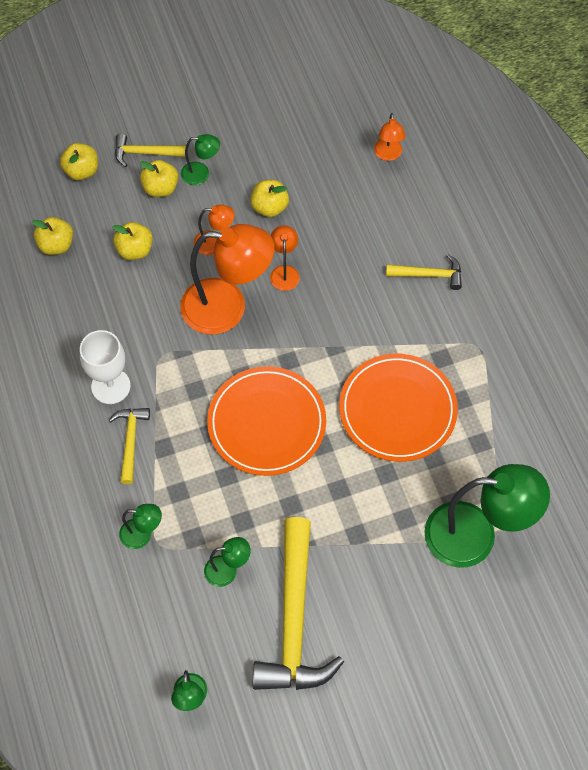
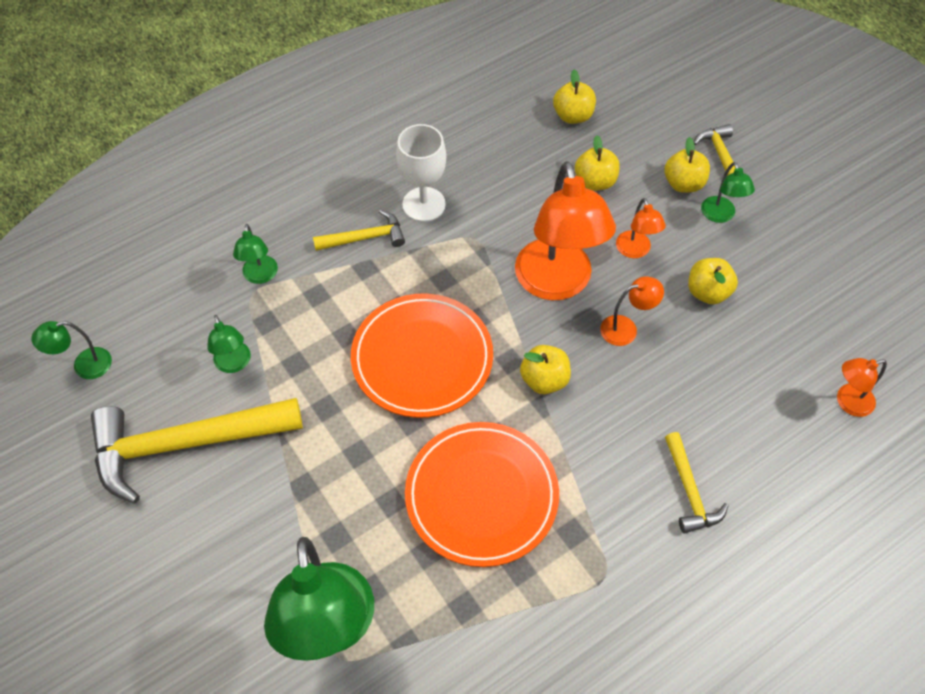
camera: 75 degrees right, 5 degrees down
(82, 171) = (672, 112): yellow apple -> yellow apple (544, 380)

